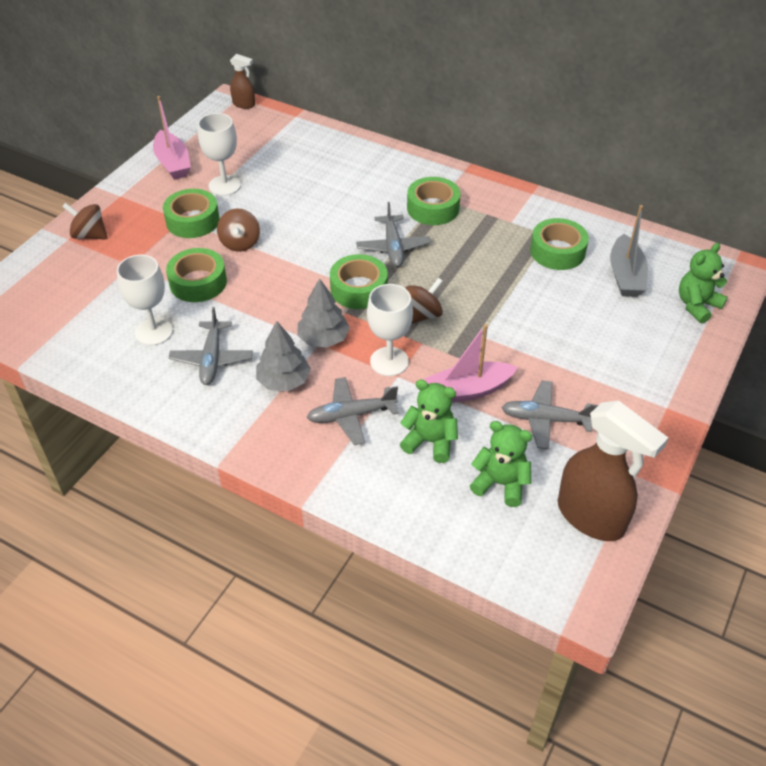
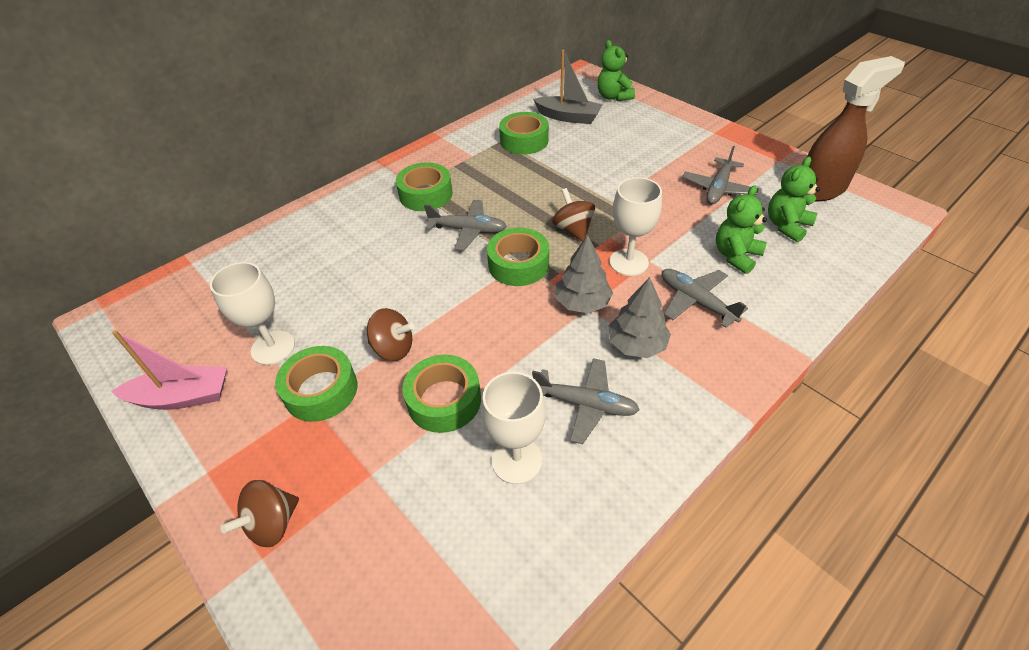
camera: 70 degrees left, 0 degrees up
(244, 104) = (122, 305): brown spray bottle -> none
(351, 415) = (696, 301): grey plane -> grey plane turned 135 degrees clockwise
(468, 390) = (677, 221): pink boat -> none

